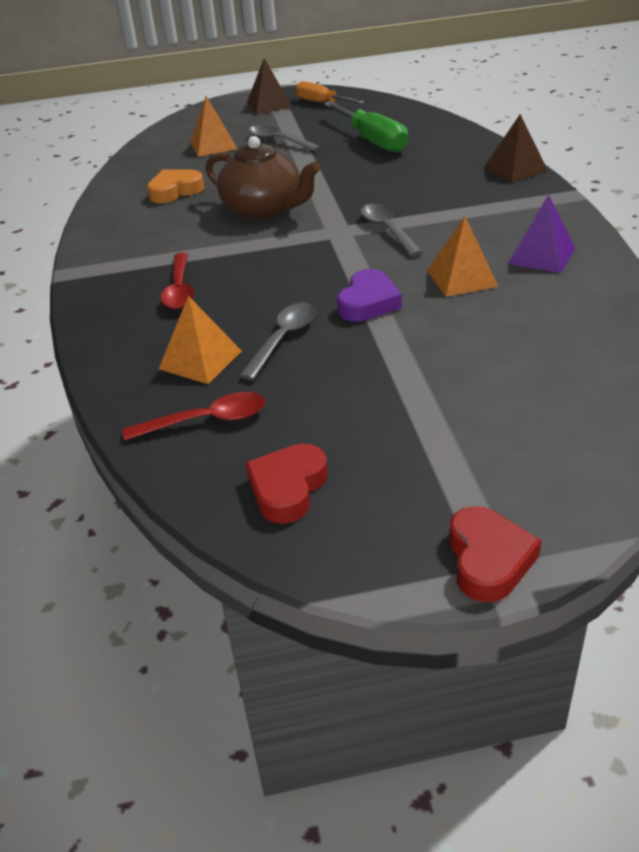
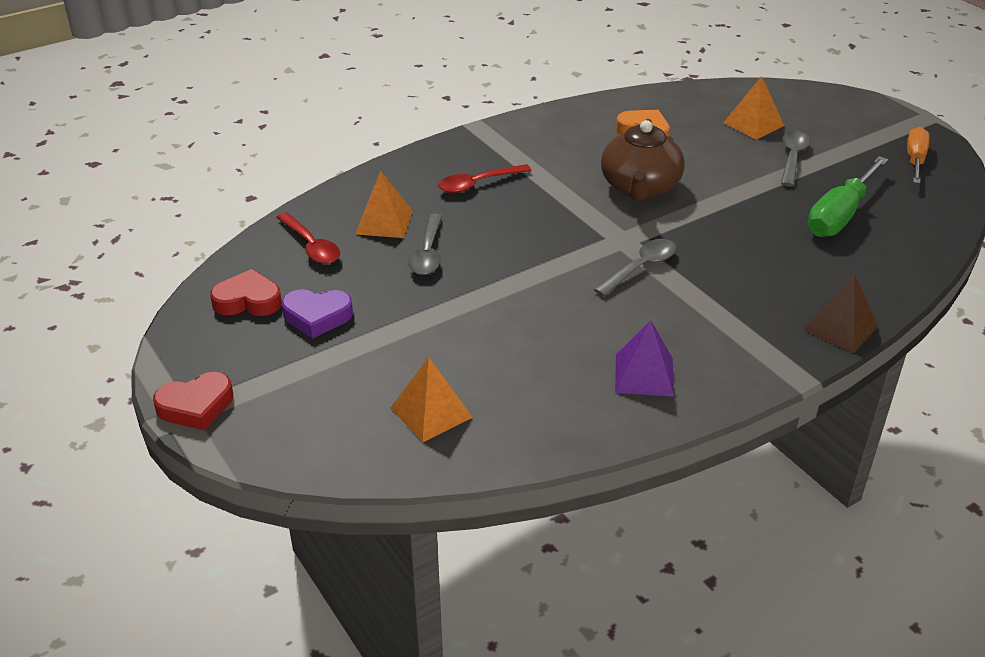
camera: 65 degrees right, 0 degrees up
(269, 105) = (880, 128): brown pyramid -> none
(283, 339) = (428, 253): grey spoon -> grey spoon turned 90 degrees clockwise
(368, 302) = (503, 284): purple heart -> purple heart (317, 316)
(461, 278) = (572, 330): orange pyramid -> orange pyramid (431, 412)

